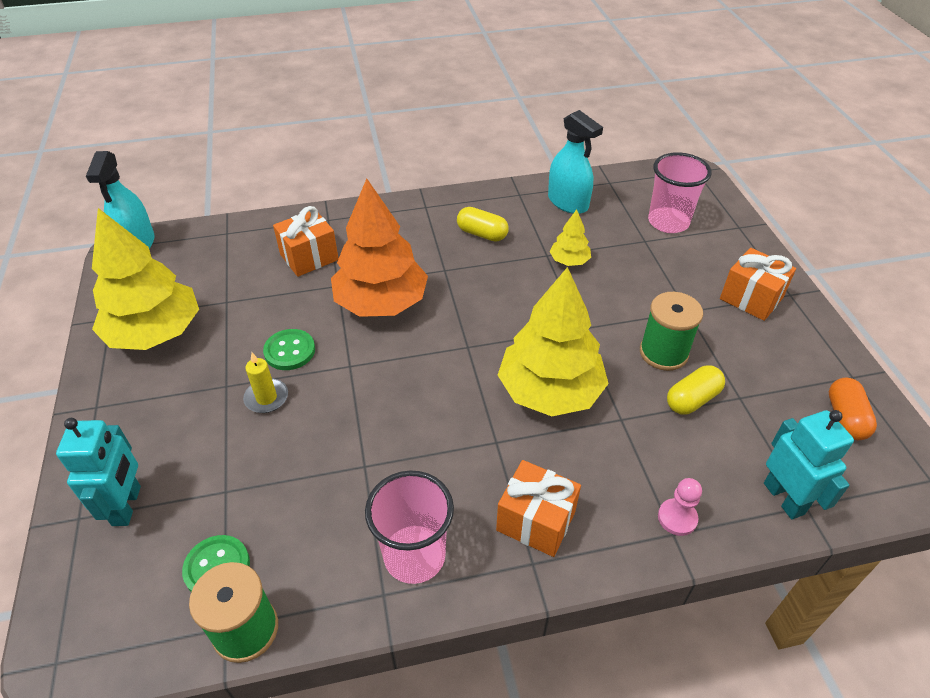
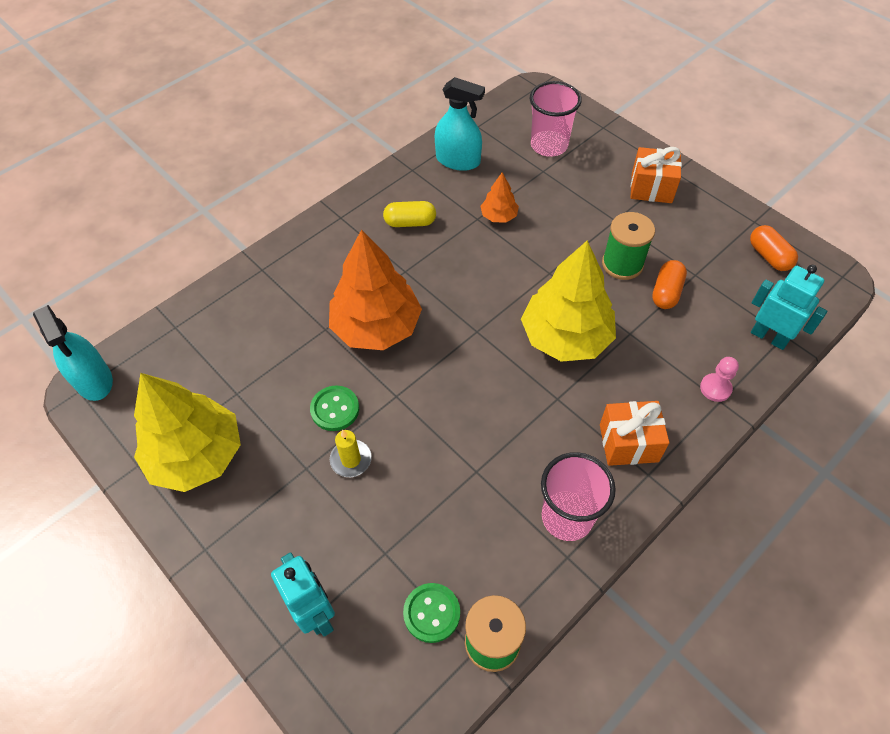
camera: 30 degrees left, 10 degrees up
(309, 257) = (276, 314): orange gift -> none
(569, 261) = (499, 216): yellow tree -> orange tree
(692, 399) = (666, 292): yellow capsule -> orange capsule

